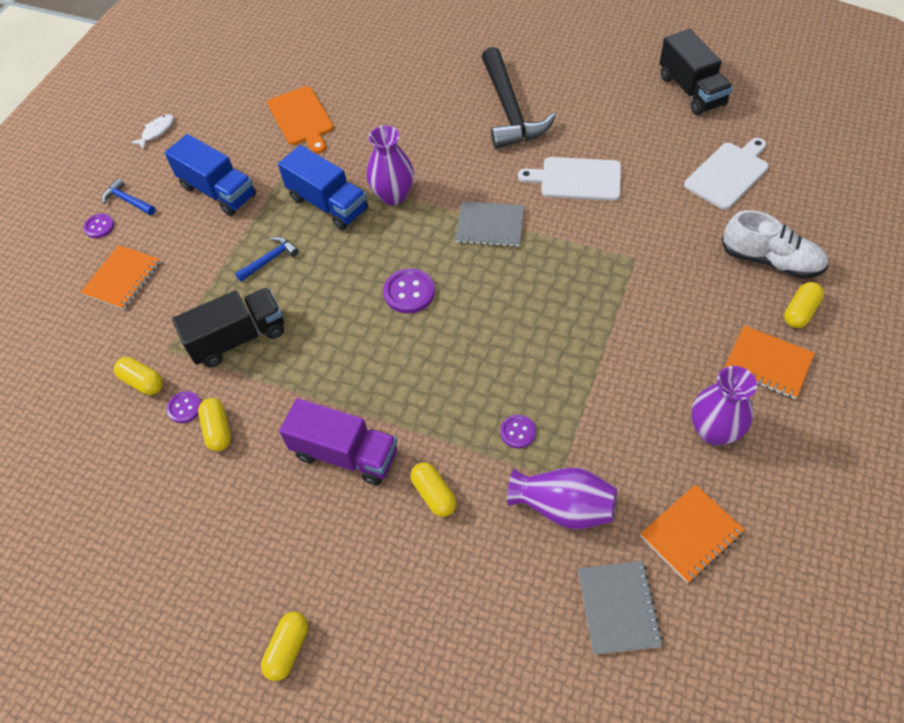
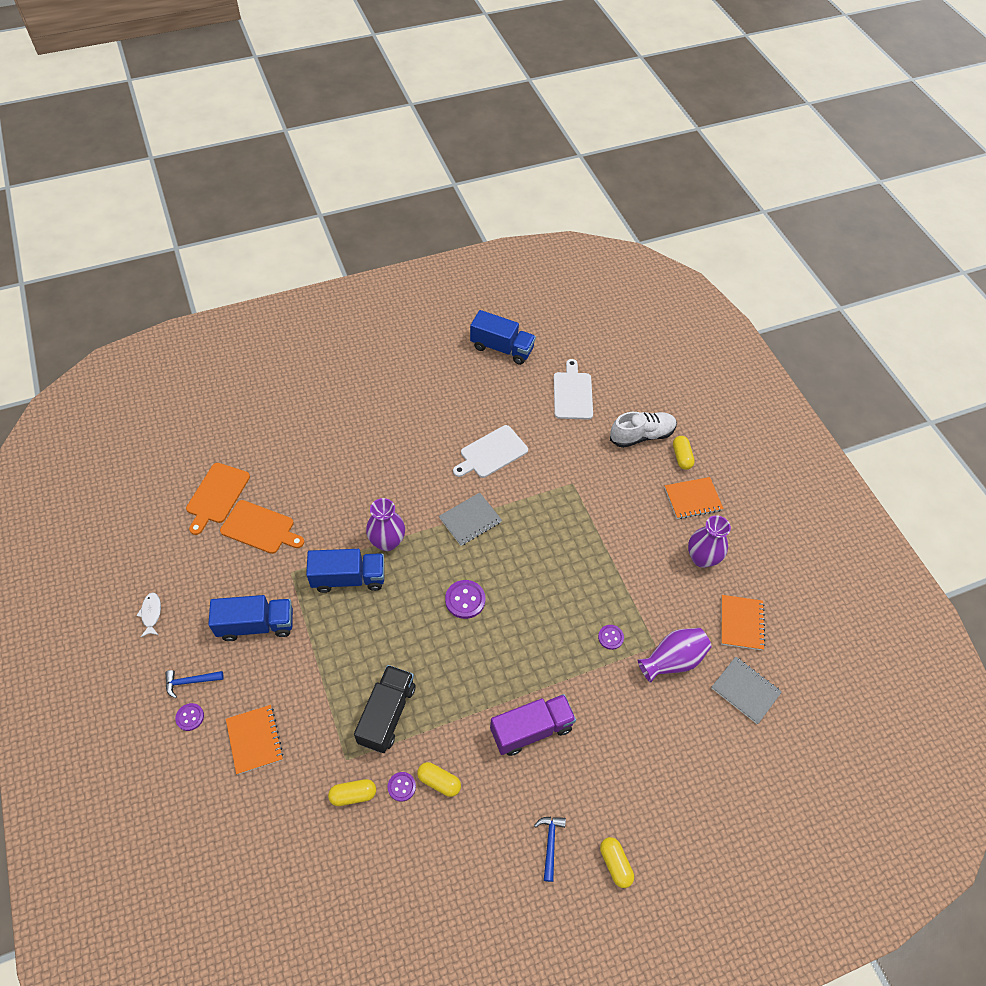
camera: 50 degrees left, 0 degrees up
(270, 259) = (350, 646): blue hammer -> blue hammer (550, 843)
(296, 73) = (217, 495): none -> orange cutting board
(434, 494) = (603, 710): yellow capsule -> none
(509, 110) = (403, 430): black hammer -> none
(691, 90) = (502, 348): black truck -> blue truck

